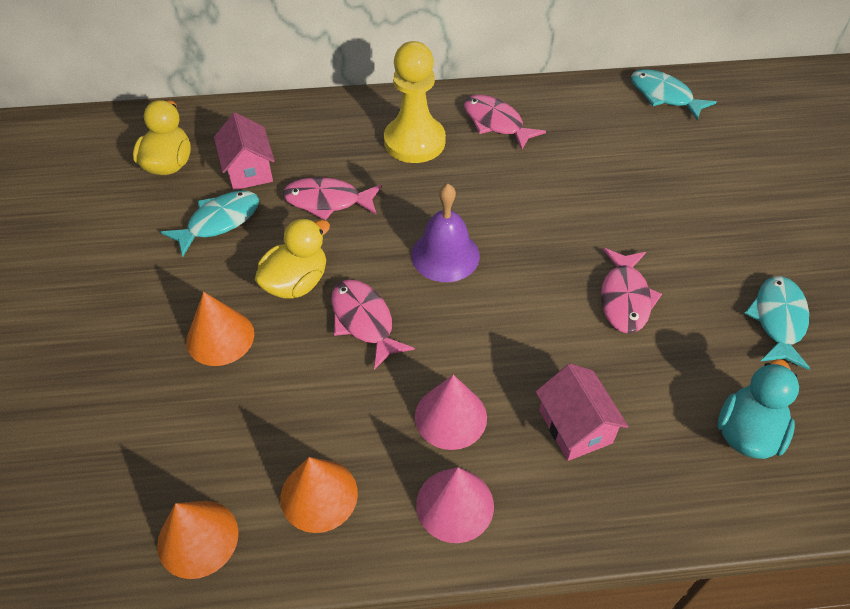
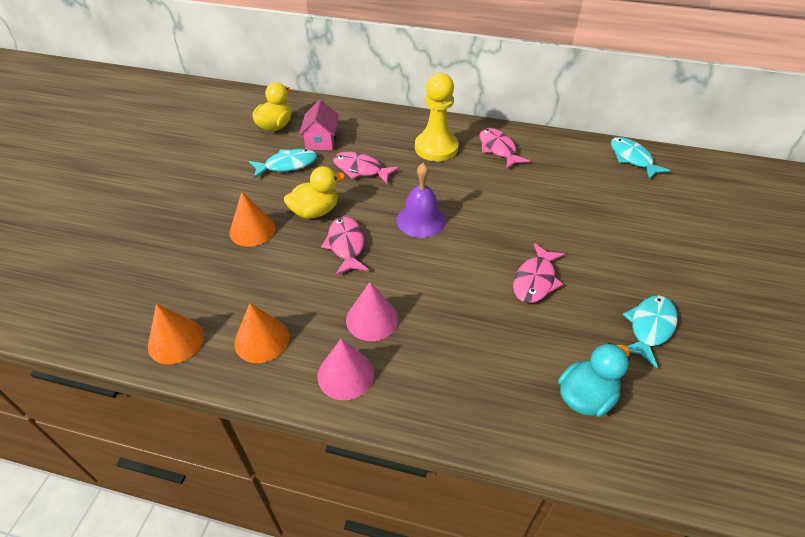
camera: 20 degrees right, 5 degrees down
(575, 426) = (455, 352): pink house -> none

